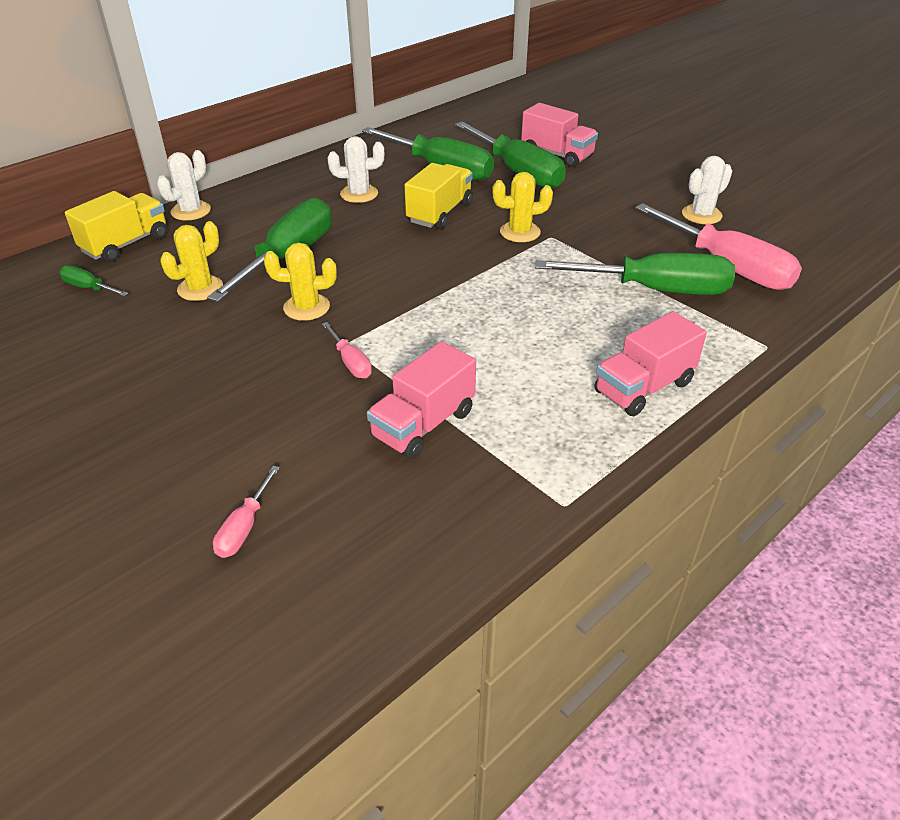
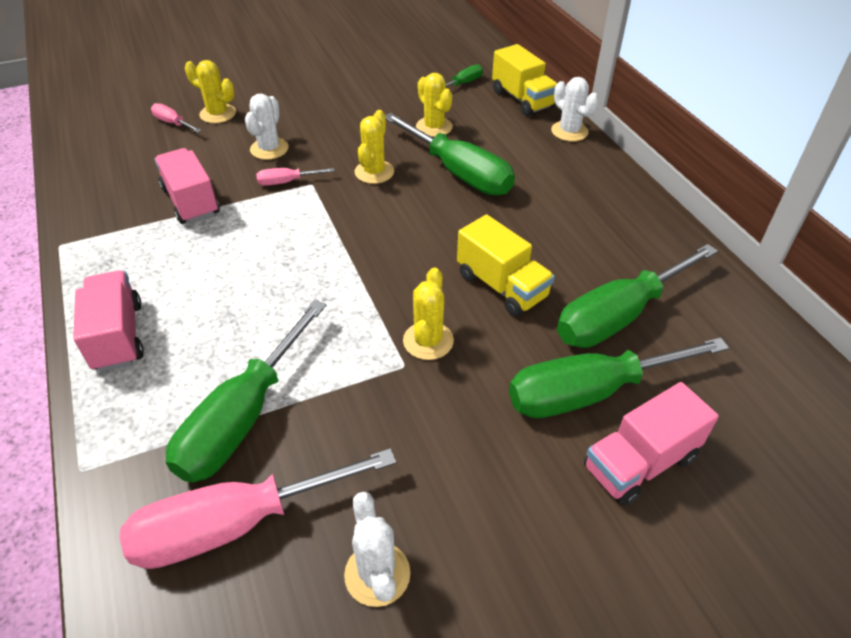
camera: 110 degrees right, 5 degrees up
(205, 485) = (218, 114): none -> yellow cactus
(359, 194) = (570, 235): white cactus -> white cactus (269, 149)

